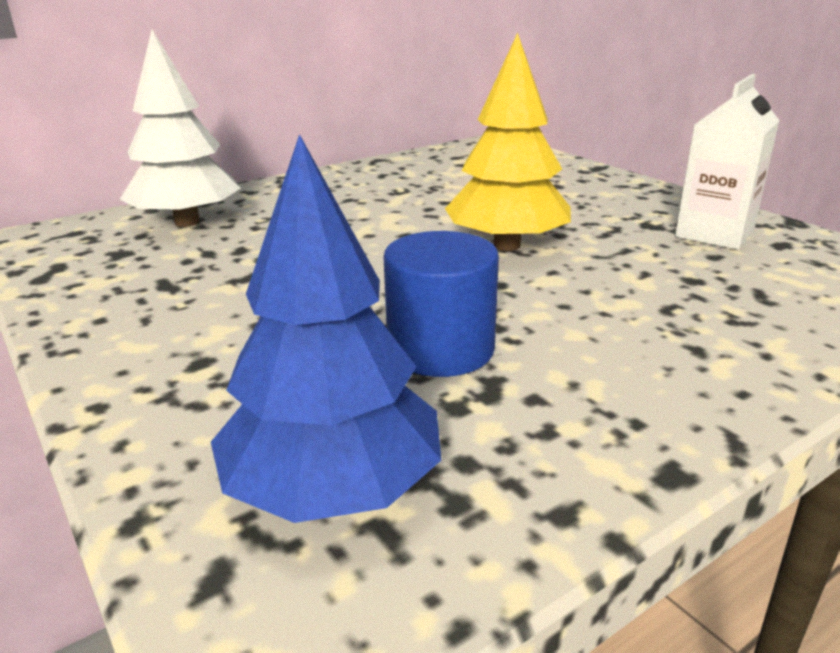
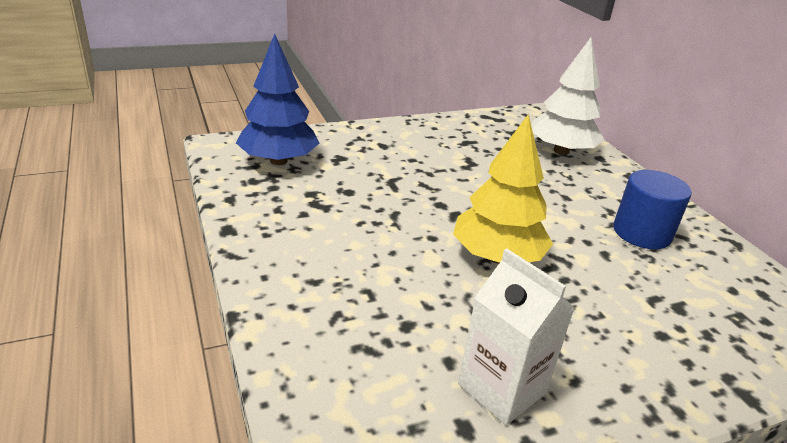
camera: 100 degrees right, 5 degrees up
(440, 349) = (361, 200): blue cylinder -> blue cylinder (642, 233)

